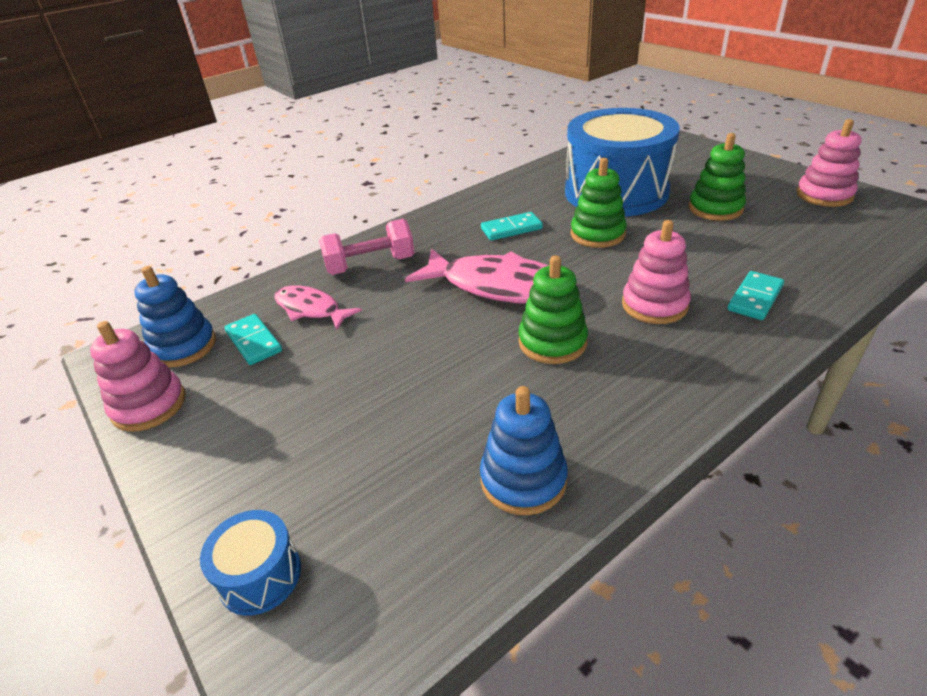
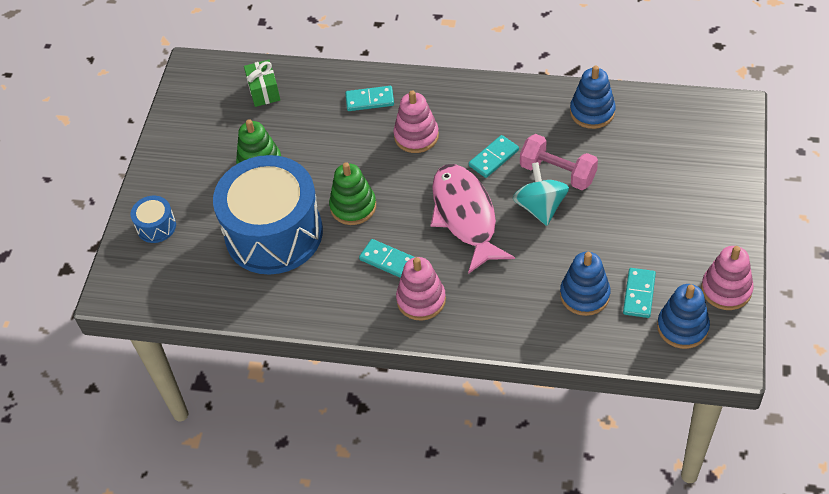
camera: 130 degrees left, 15 degrees up
(260, 575) = (723, 154): blue drum -> blue drum (156, 226)
(311, 309) = (584, 295): pink fish -> blue stacking toy
(370, 265) = (510, 307): pink dumbbell -> pink dumbbell (558, 173)
(440, 338) = (540, 207): none -> turquoise spinning top
(552, 342) = (493, 158): green stacking toy -> turquoise domino
(824, 195) = (193, 118): pink stacking toy -> pink stacking toy (421, 300)
(837, 240) = (264, 91): none -> green gift

